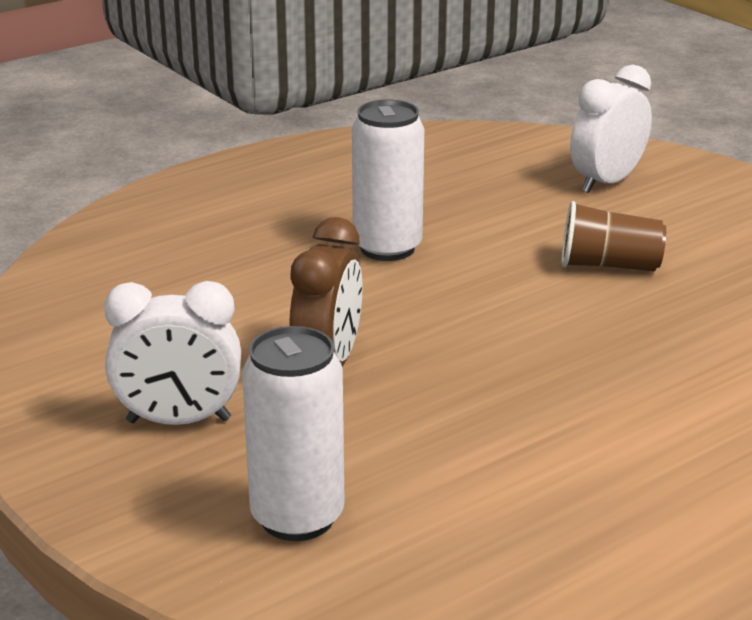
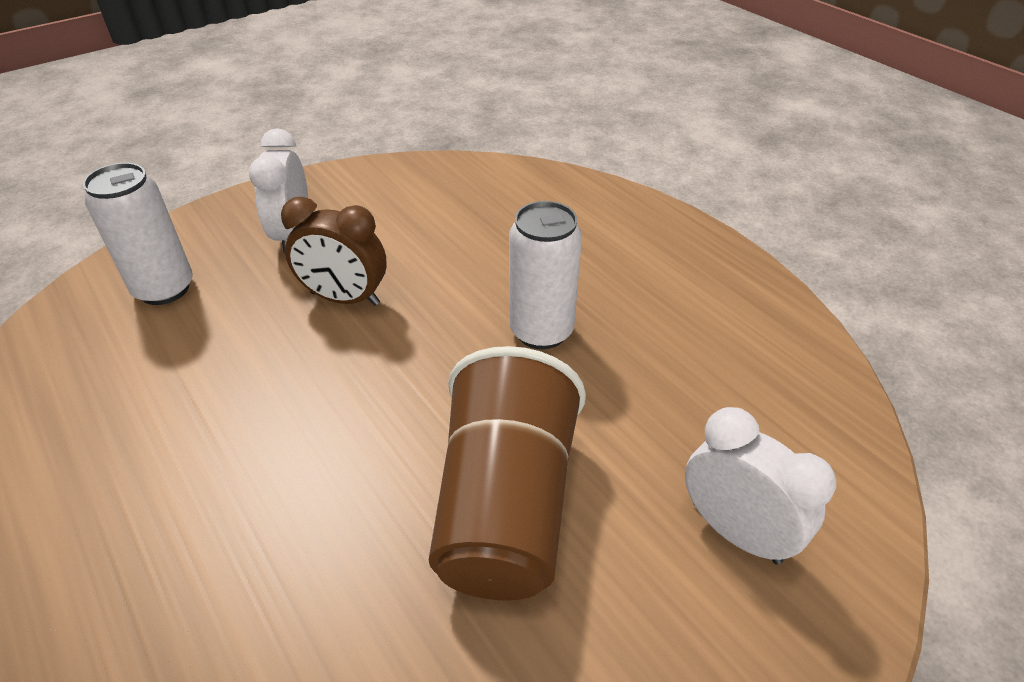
camera: 90 degrees right, 15 degrees up
(608, 265) = (505, 505): brown cup -> brown cup, size x1.87

